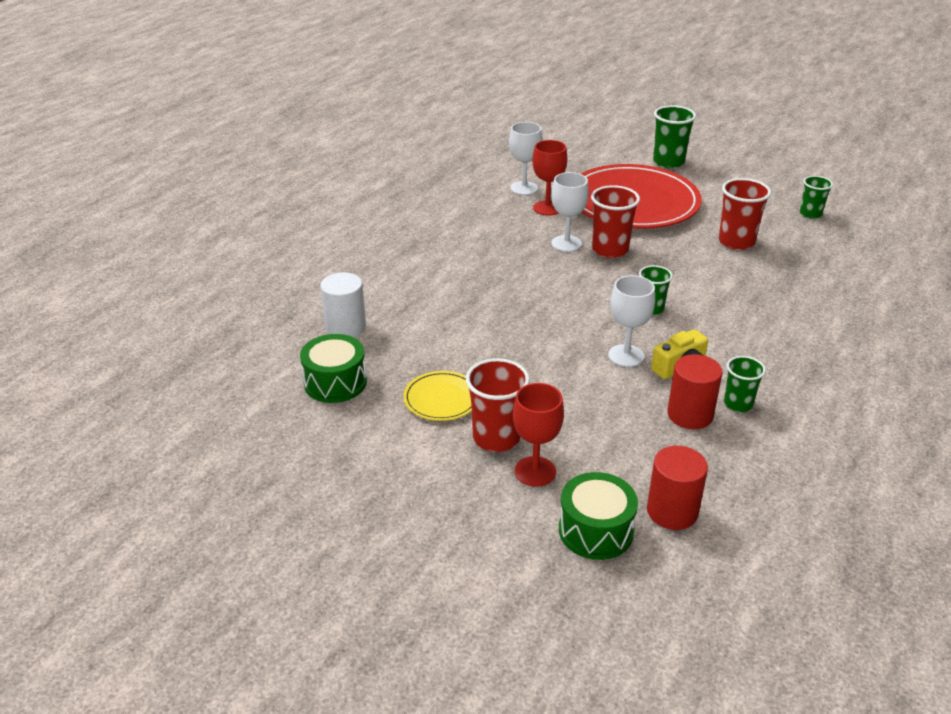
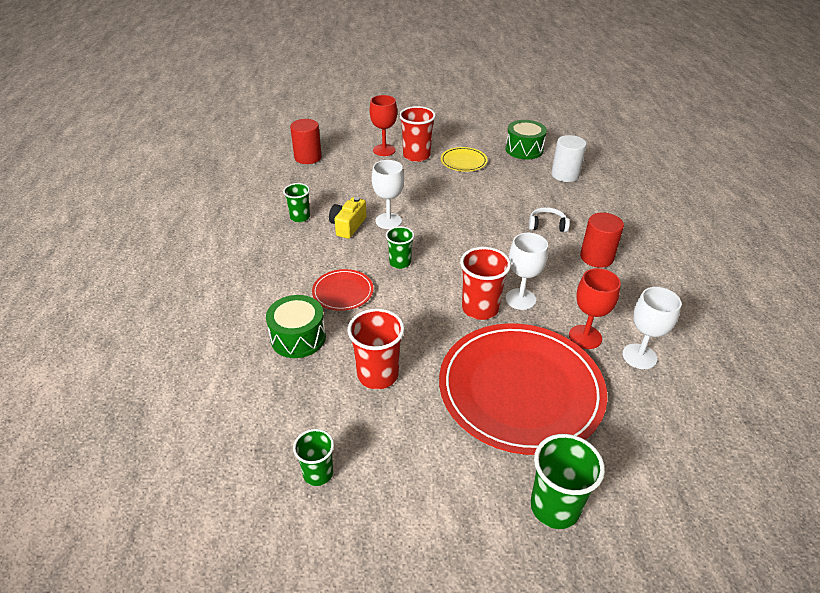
camera: 145 degrees right, 5 degrees up
(455, 286) = (547, 225): none -> white headphones
(595, 530) = (337, 140): green drum -> green drum (298, 337)
(690, 414) = (325, 201): red cylinder -> red cylinder (596, 257)
(730, 305) = (343, 292): none -> red plate

